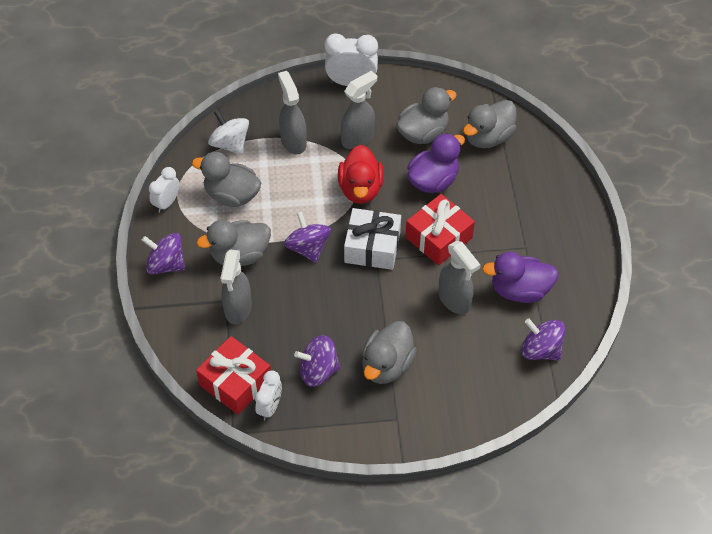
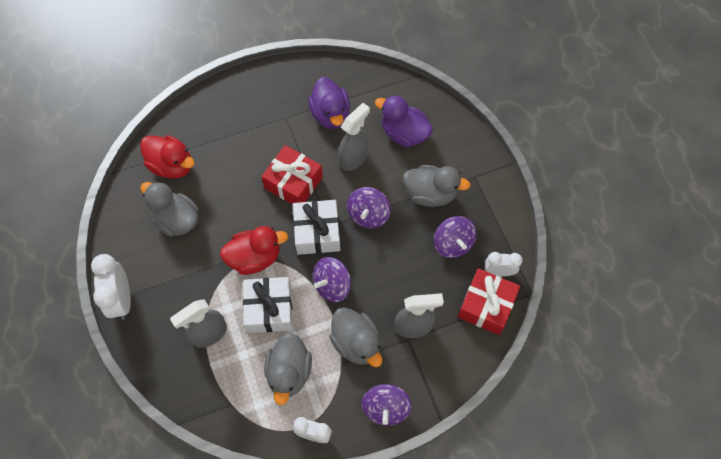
camera: 105 degrees left, 10 degrees up
(230, 144) = (224, 395): white spinning top -> none
(301, 191) = (269, 309): none -> white gift
(358, 138) = (194, 275): grey spray bottle -> none
(433, 181) = (231, 200): purple duck -> purple duck (404, 134)
(488, 137) = (172, 165): grey duck -> red duck
(540, 350) = (381, 92): purple spinning top -> purple spinning top (368, 215)

